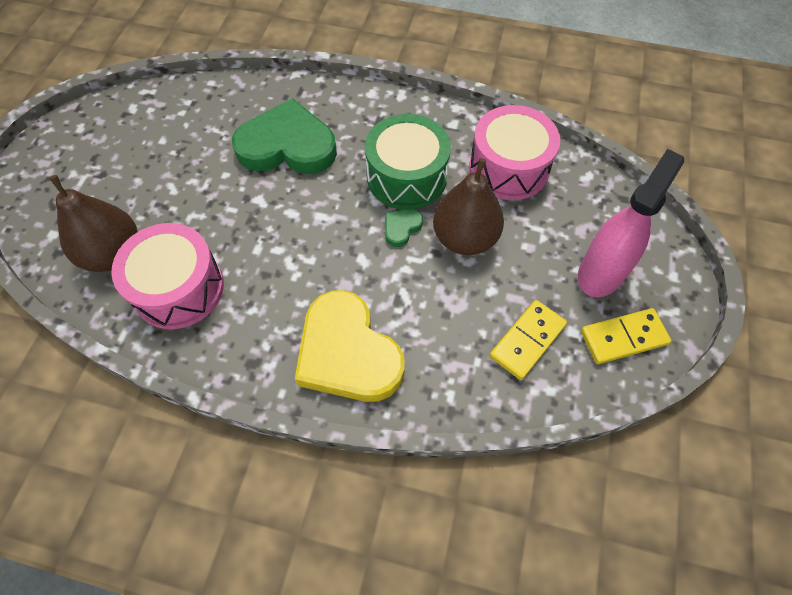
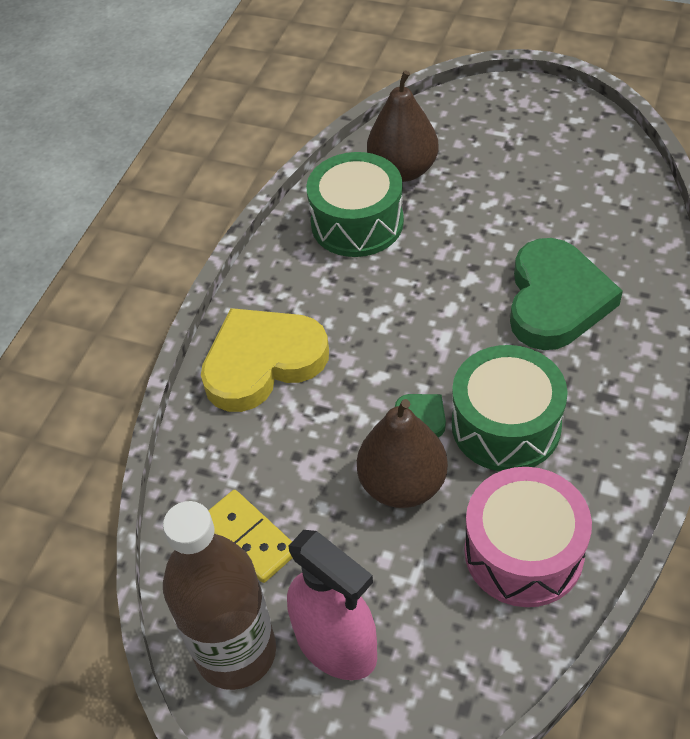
camera: 100 degrees right, 10 degrees down
(178, 288) = (357, 223): pink drum -> green drum
(623, 337) = (236, 652): yellow domino -> brown bottle

